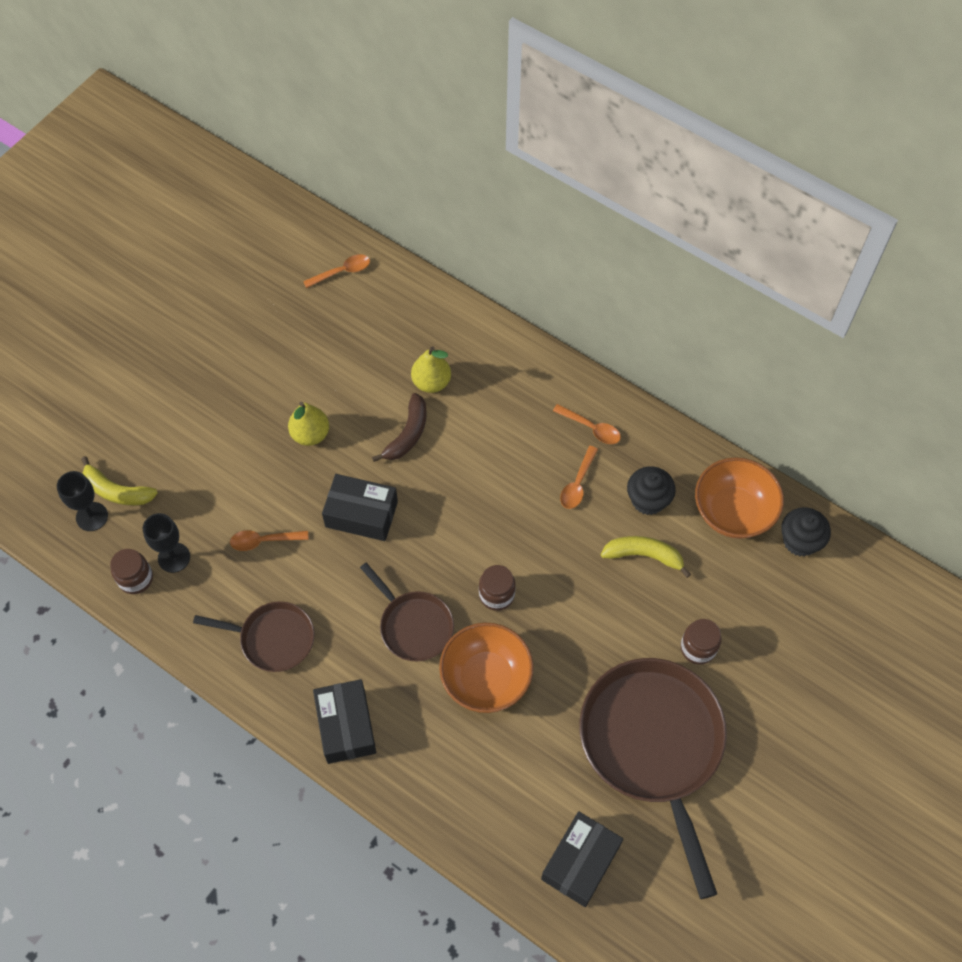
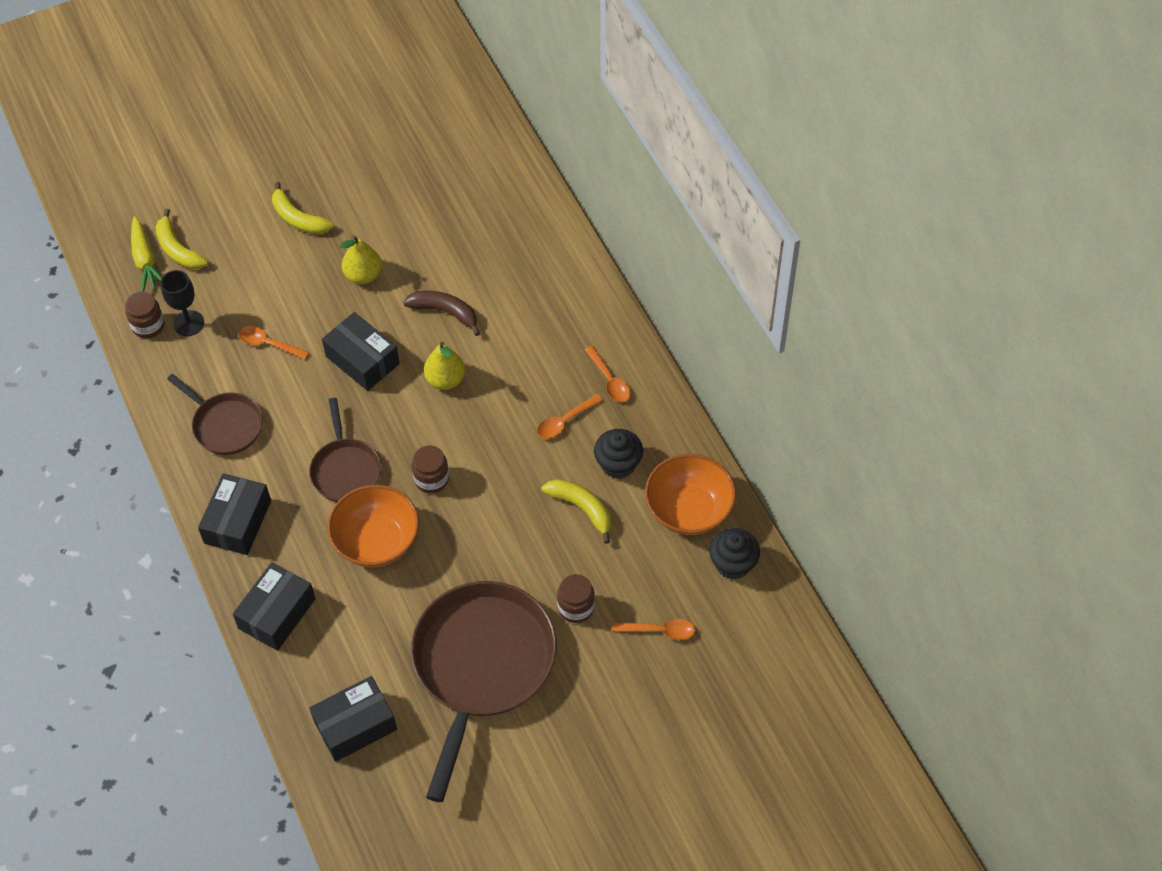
camera: 30 degrees right, 5 degrees down
(92, 516) = (145, 261): black goblet -> yellow carrot
(214, 408) = (298, 218): none -> yellow banana
(342, 272) = (480, 152): orange spoon -> orange spoon (659, 631)
(407, 434) = (445, 312): brown banana -> brown banana turned 120 degrees counterclockwise
(431, 382) = (495, 278): yellow pear -> yellow pear (445, 380)
(440, 795) = (277, 613): none -> black box

